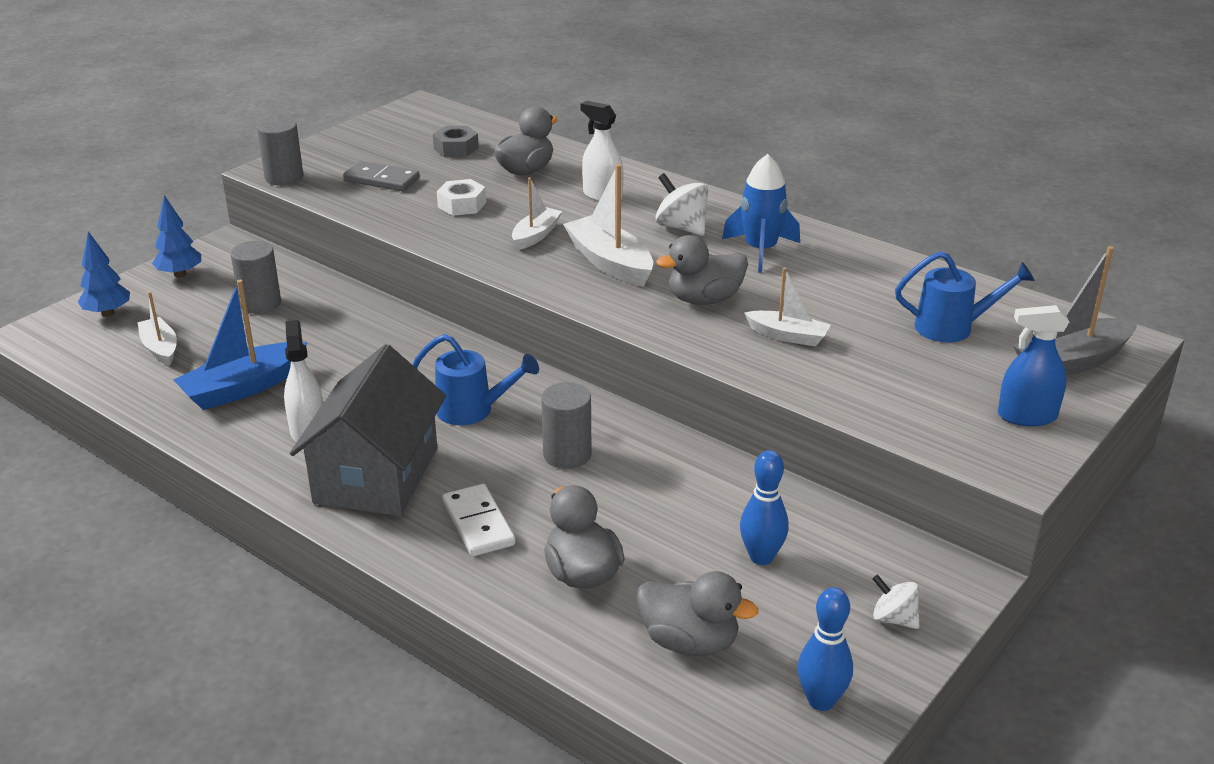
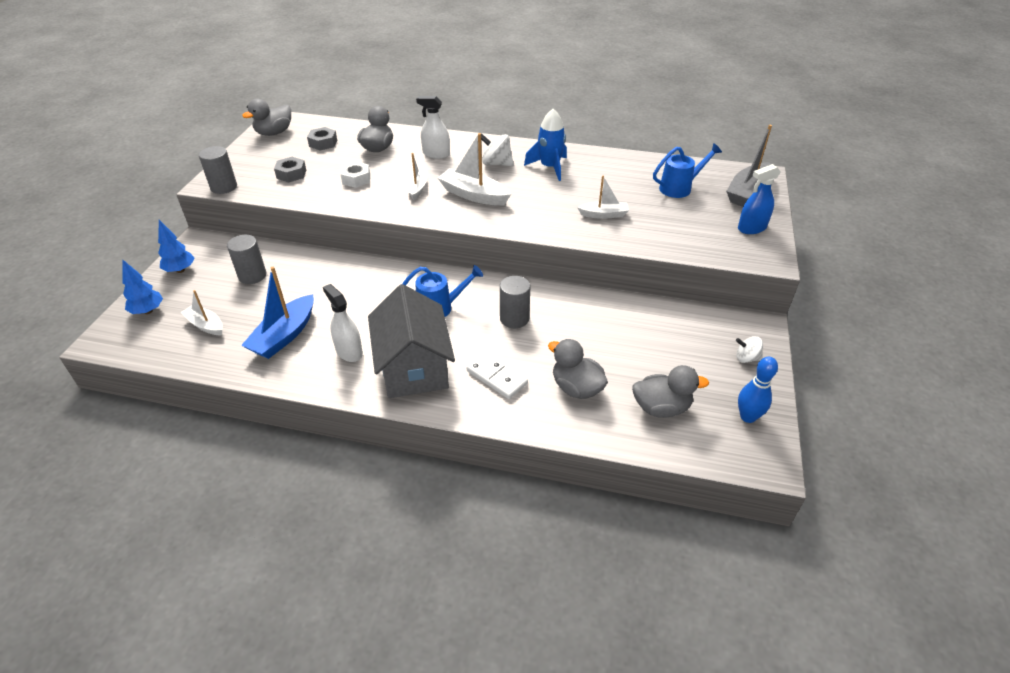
camera: 25 degrees left, 10 degrees up
(382, 179) = (291, 174): grey domino -> grey nut
(704, 299) = (543, 204): grey duck -> grey duck (274, 133)
(761, 557) = (659, 346): blue bowling pin -> none

